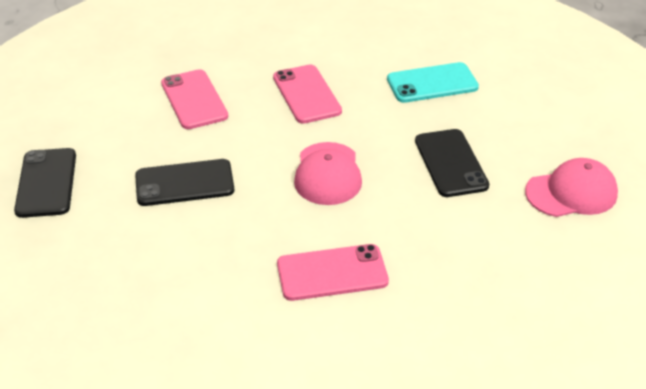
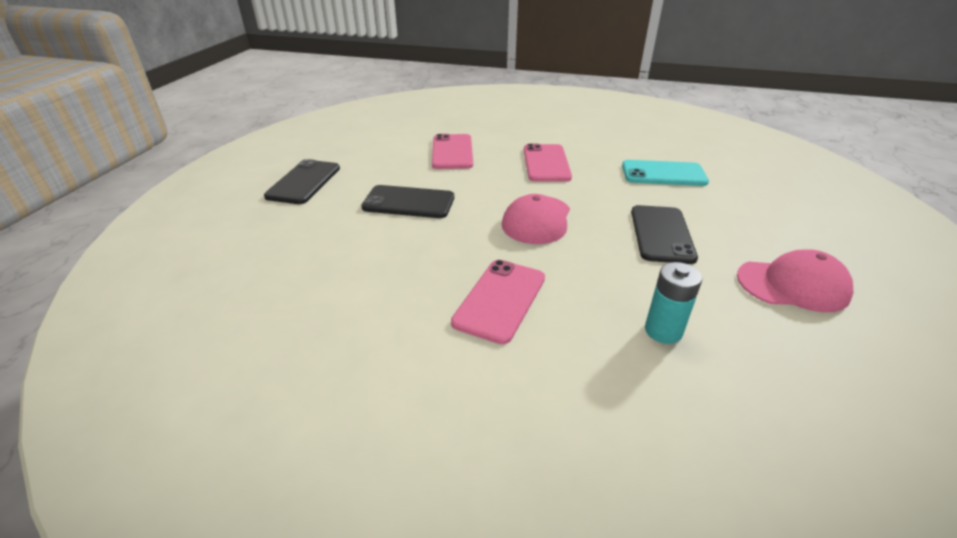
camera: 20 degrees right, 5 degrees down
(332, 273) = (500, 300): pink phone -> pink phone turned 75 degrees counterclockwise
(478, 266) = (663, 331): none -> turquoise battery

